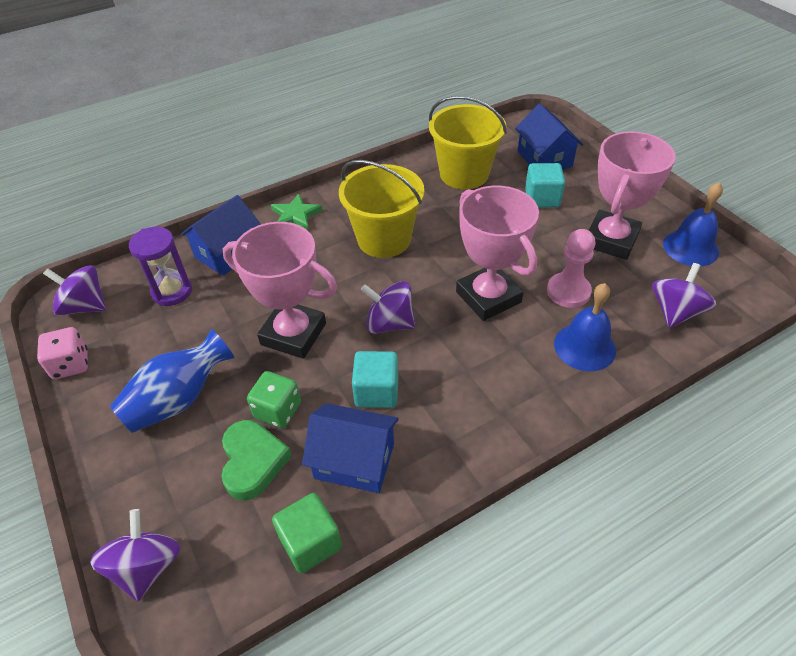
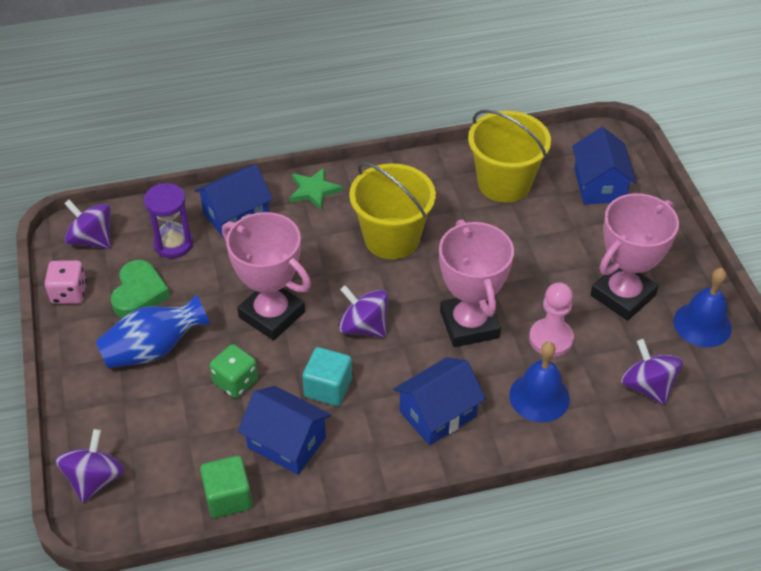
camera: 15 degrees right, 0 degrees up
(253, 461) = (201, 420): green heart -> green heart (139, 293)
(497, 388) = (438, 414): none -> blue house
(542, 198) = (574, 231): turquoise cube -> none
(675, 312) = (647, 386): purple spinning top -> purple spinning top turned 75 degrees counterclockwise

